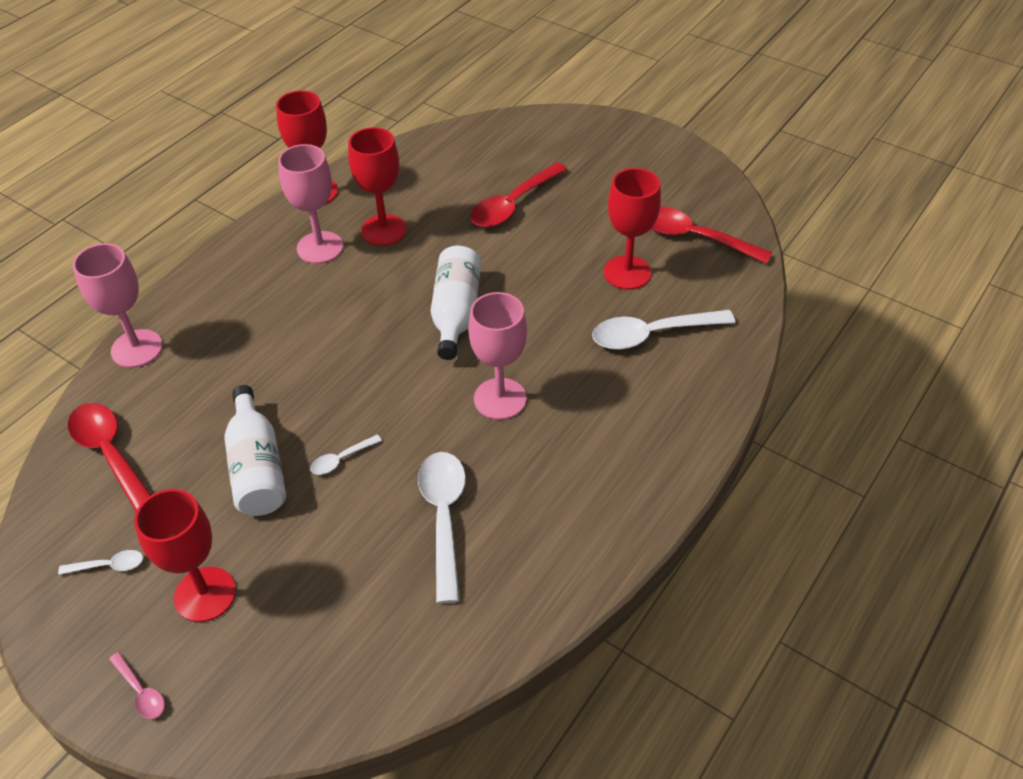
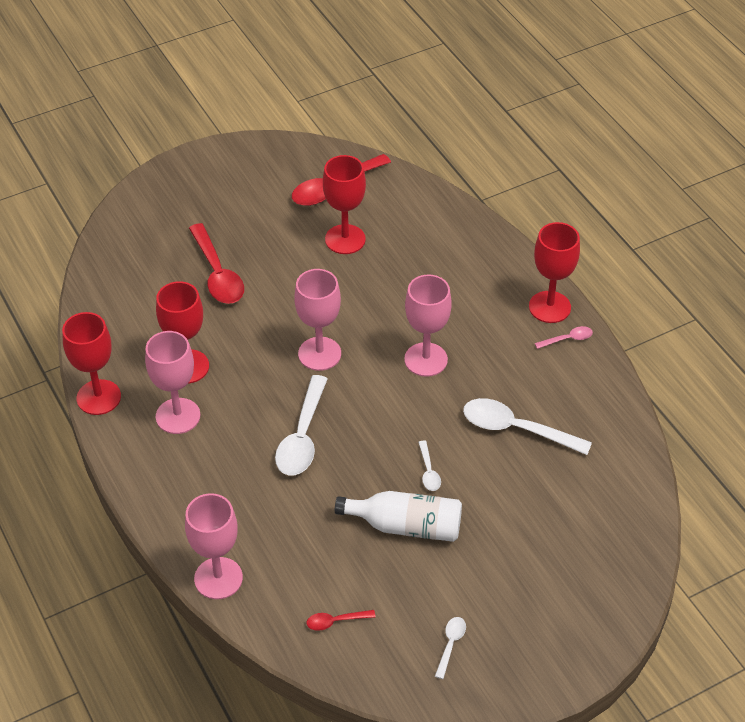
camera: 65 degrees left, 0 degrees up
(111, 455) = (335, 621): red spoon -> red spoon, size x0.48
(141, 691) = (574, 645): pink spoon -> pink spoon (568, 339)
(205, 594) = (509, 588): red goblet -> red goblet (549, 307)
(456, 313) = (319, 354): white bottle -> pink goblet
(652, 334) = (417, 253): white spoon -> white spoon (302, 437)

